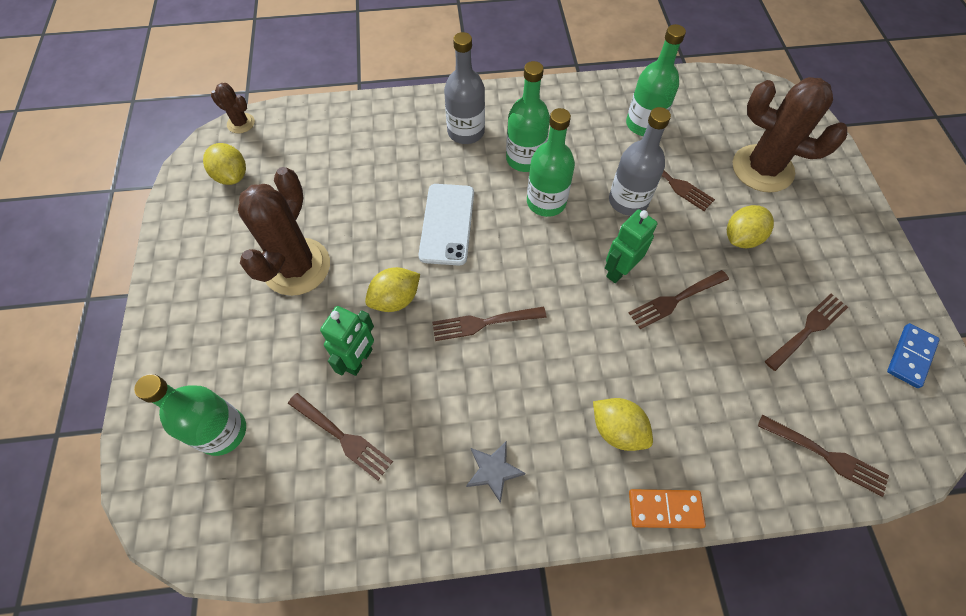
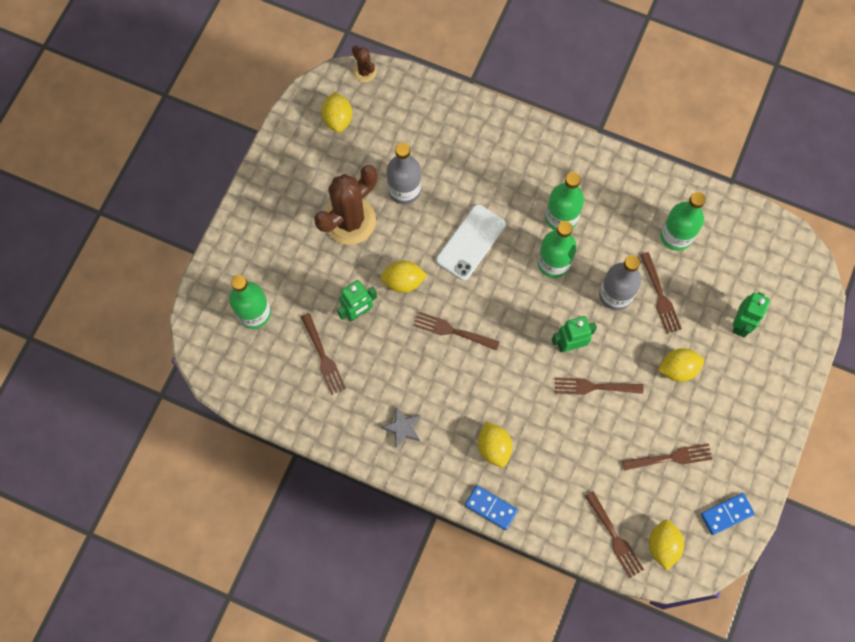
camera: 30 degrees right, 10 degrees up
(466, 132) = (531, 169): grey bottle -> grey bottle (404, 190)
(665, 509) = (491, 507): orange domino -> blue domino
(762, 169) = (740, 324): brown cactus -> green robot
(882, 433) = (662, 545): none -> yellow lemon

